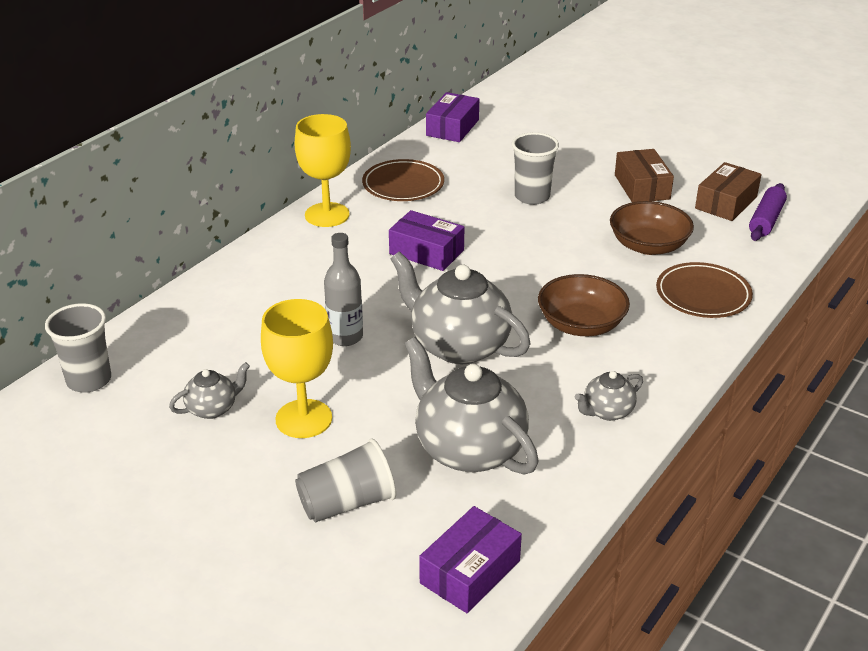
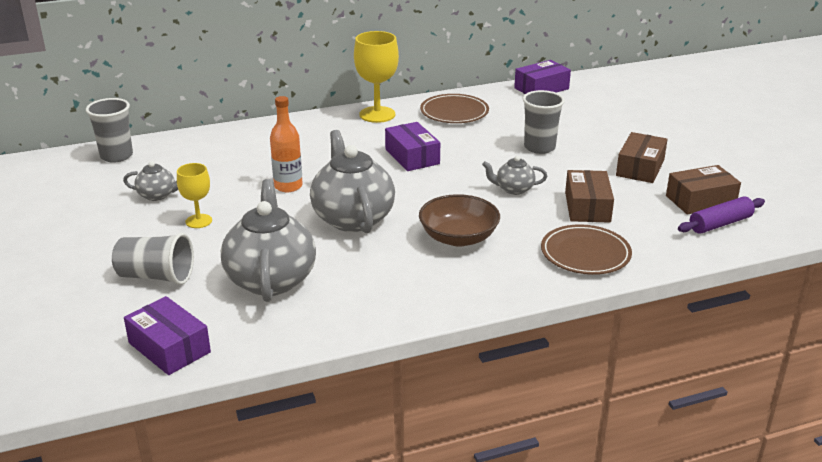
camera: 35 degrees right, 5 degrees down
(304, 419) = (198, 221): yellow goblet -> yellow goblet, size x0.59
(345, 337) = (288, 186): grey bottle -> orange bottle
(470, 572) = (169, 347): purple box -> purple box turned 60 degrees clockwise
(607, 411) = (397, 297): grey teapot -> grey teapot (513, 189)
(648, 245) = (587, 207): brown bowl -> brown box

